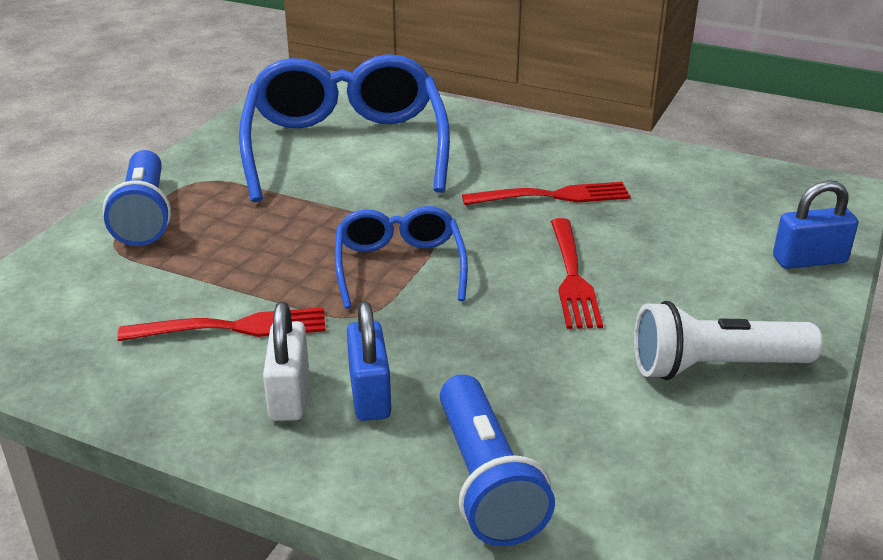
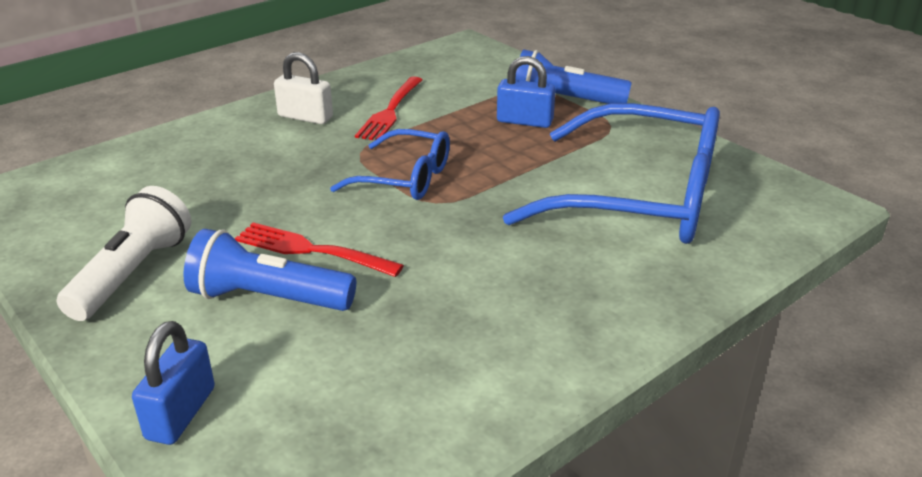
camera: 115 degrees right, 0 degrees up
(369, 394) = (276, 139): blue padlock -> blue padlock (524, 121)
(486, 481) = (162, 155): blue flashlight -> blue flashlight (267, 298)
(552, 196) = (454, 287): red fork -> none

